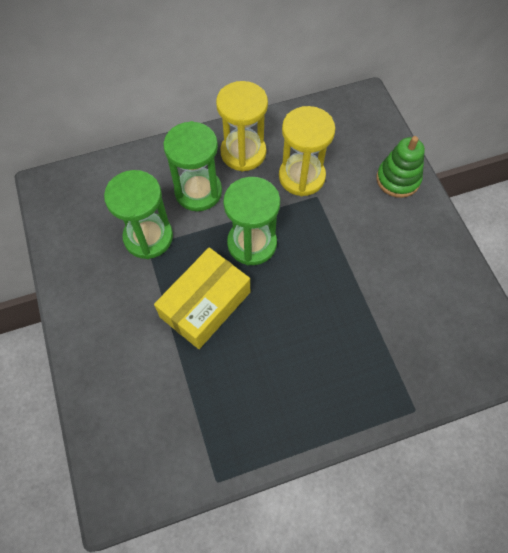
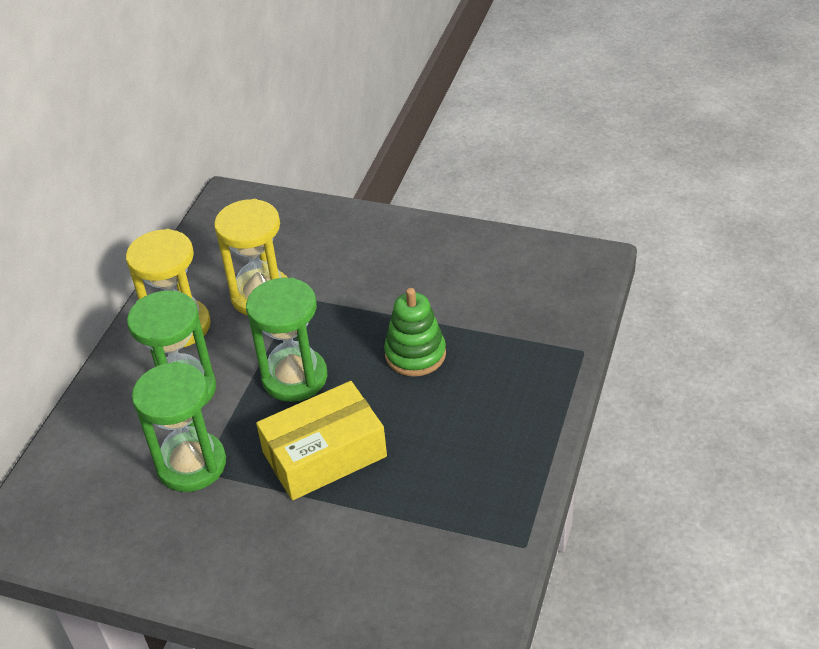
camera: 50 degrees left, 20 degrees down
(205, 304) = (324, 454): yellow box -> yellow box turned 75 degrees clockwise
(398, 179) = (344, 227): green stacking toy -> green stacking toy (415, 354)

